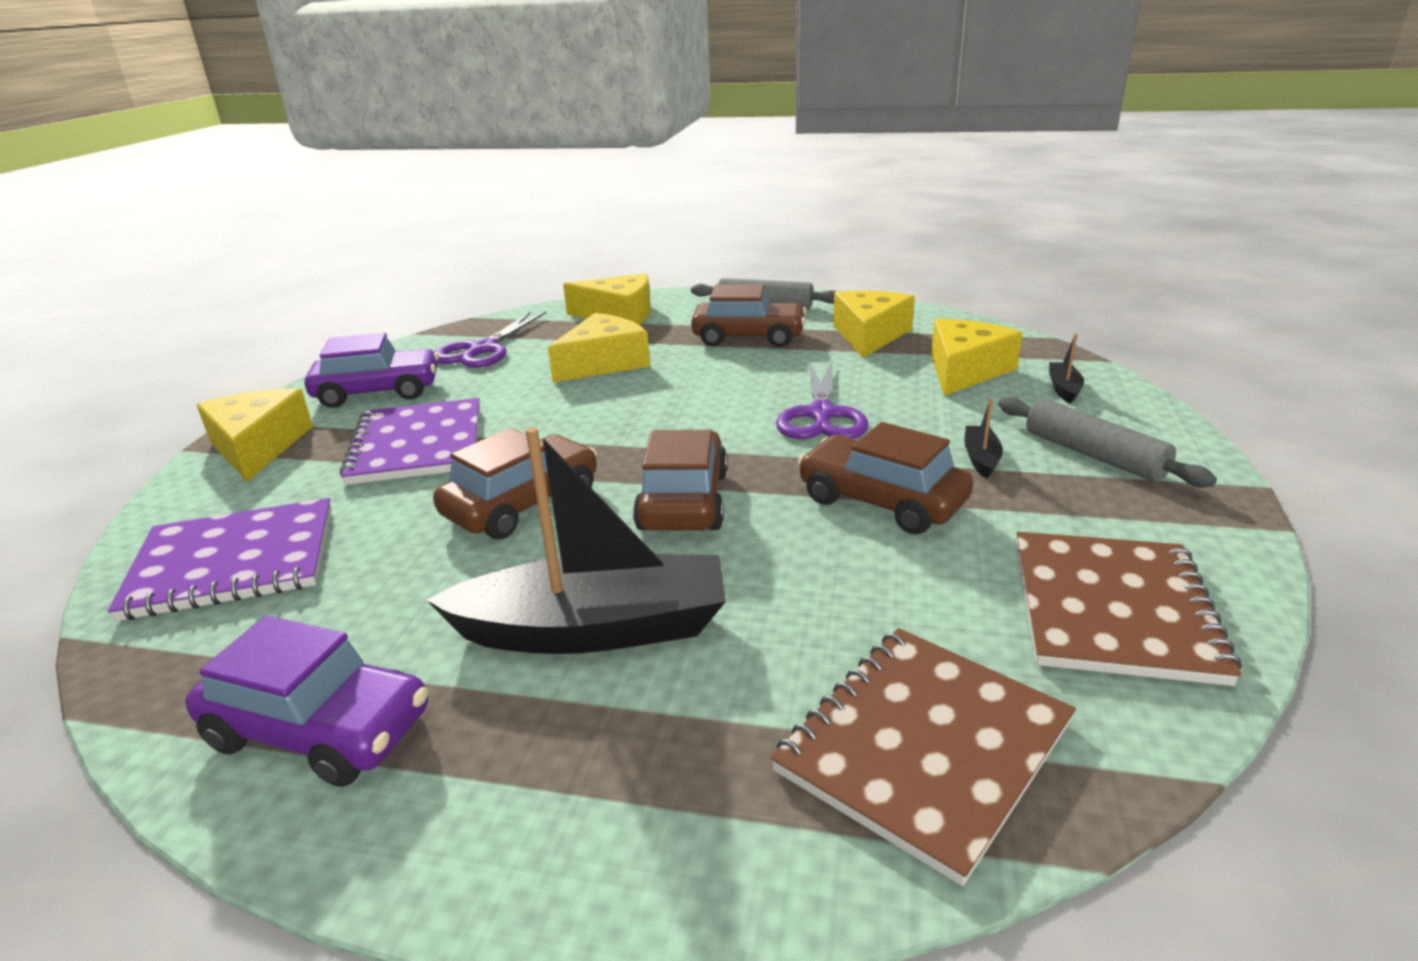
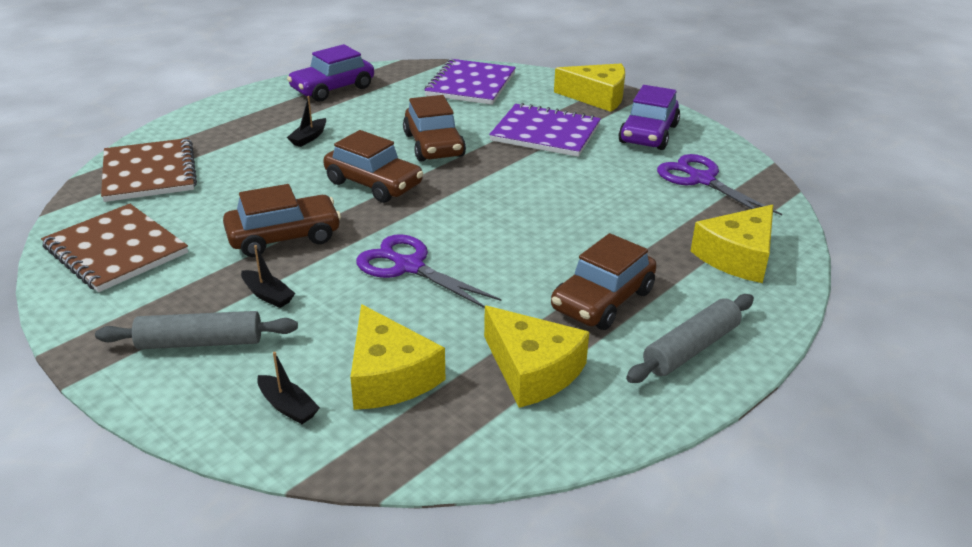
camera: 120 degrees right, 5 degrees up
(595, 629) = (309, 138): black boat -> black boat, size x0.41
(603, 363) = (615, 217): yellow cheese -> none

